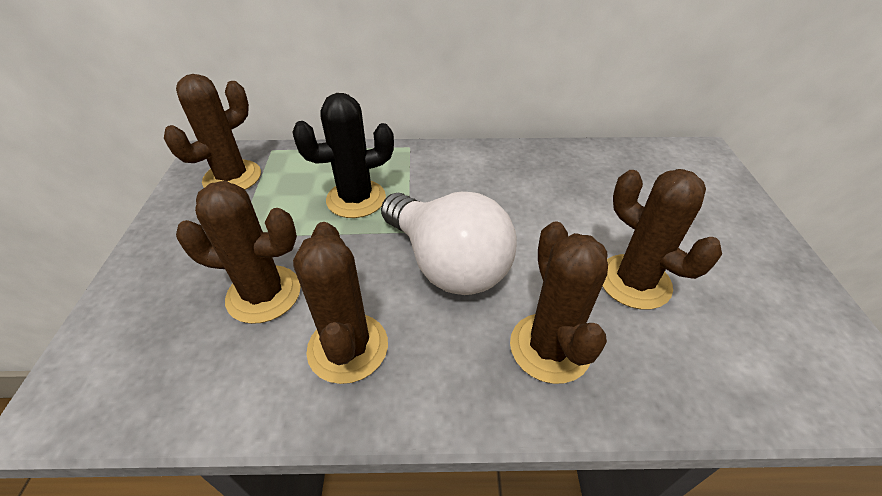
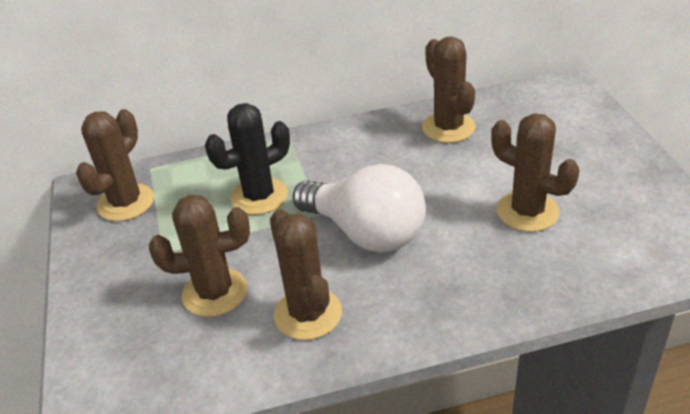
camera: 10 degrees left, 5 degrees down
(549, 347) = (471, 275): brown cactus -> brown cactus (448, 127)

